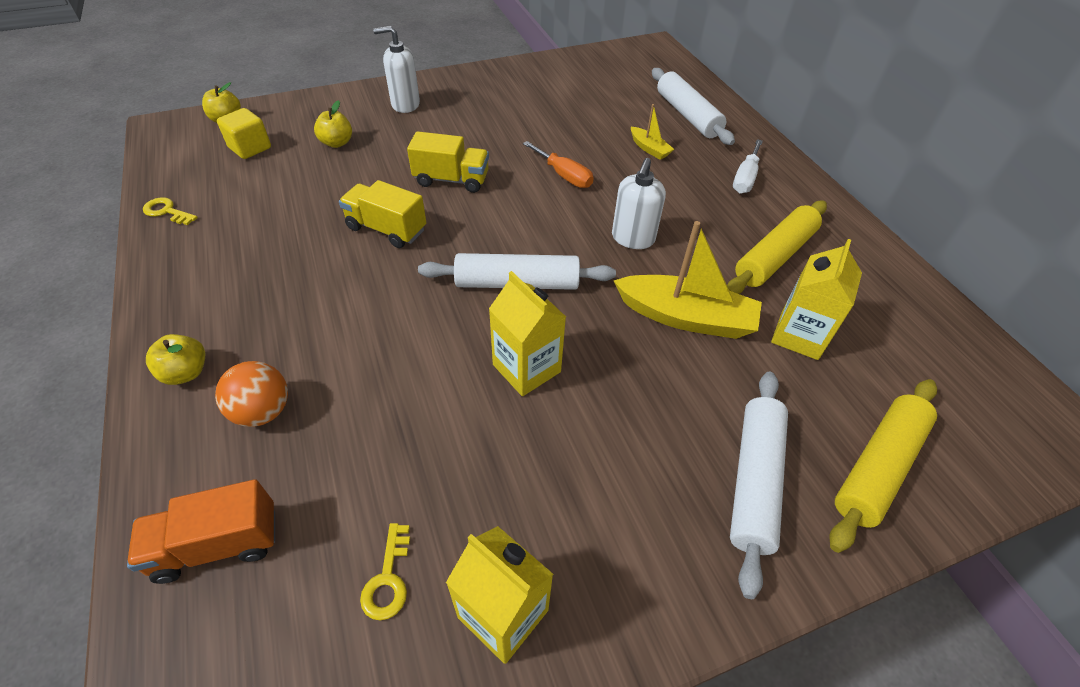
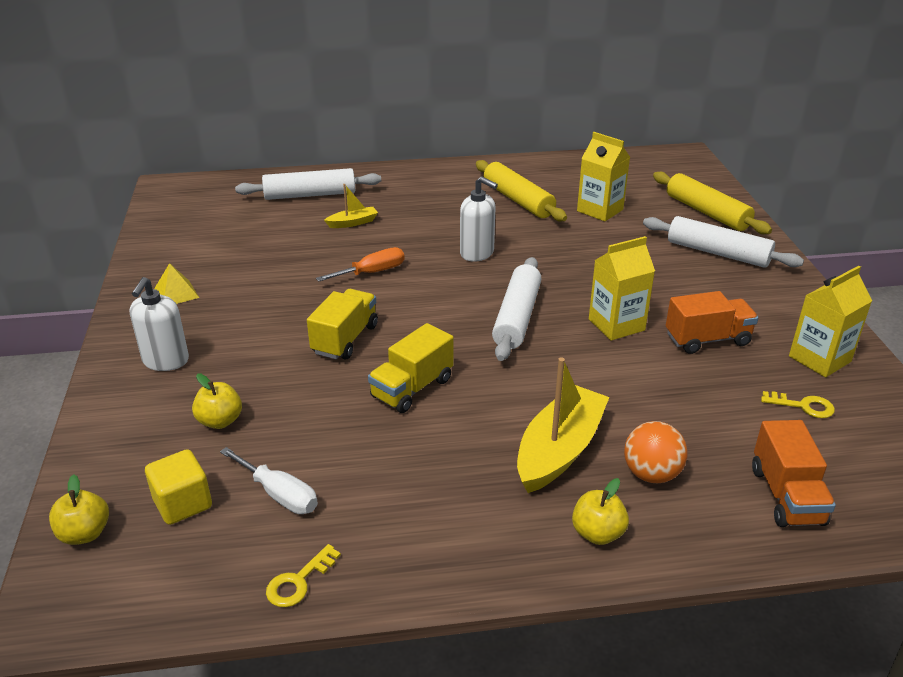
camera: 75 degrees left, 15 degrees down
(493, 88) = (176, 293): none -> yellow pyramid
(519, 464) = (707, 339): none -> orange truck
(686, 317) = (574, 247): yellow boat -> yellow boat (559, 450)
(745, 178) = (419, 190): white screwdriver -> white screwdriver (279, 494)

